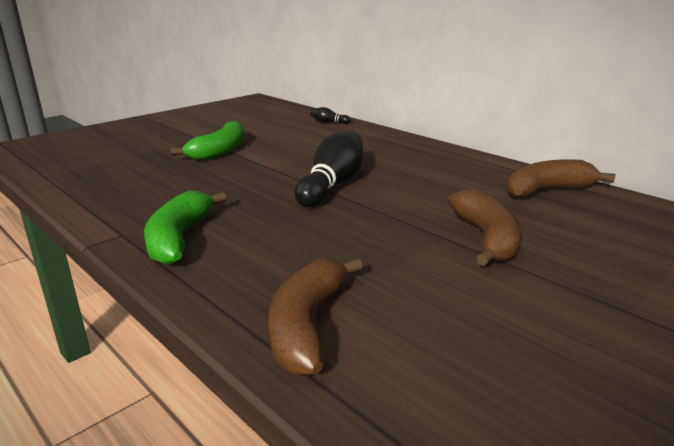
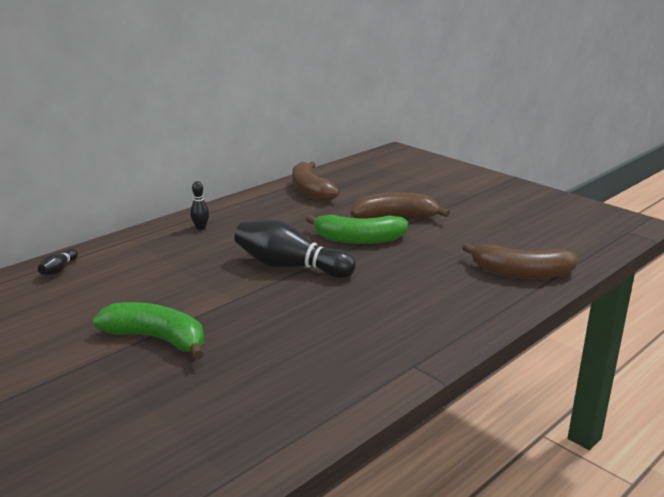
camera: 90 degrees left, 0 degrees up
(179, 239) = (417, 332): green banana -> green banana (358, 239)
(414, 151) = (201, 227): none -> black bowling pin

